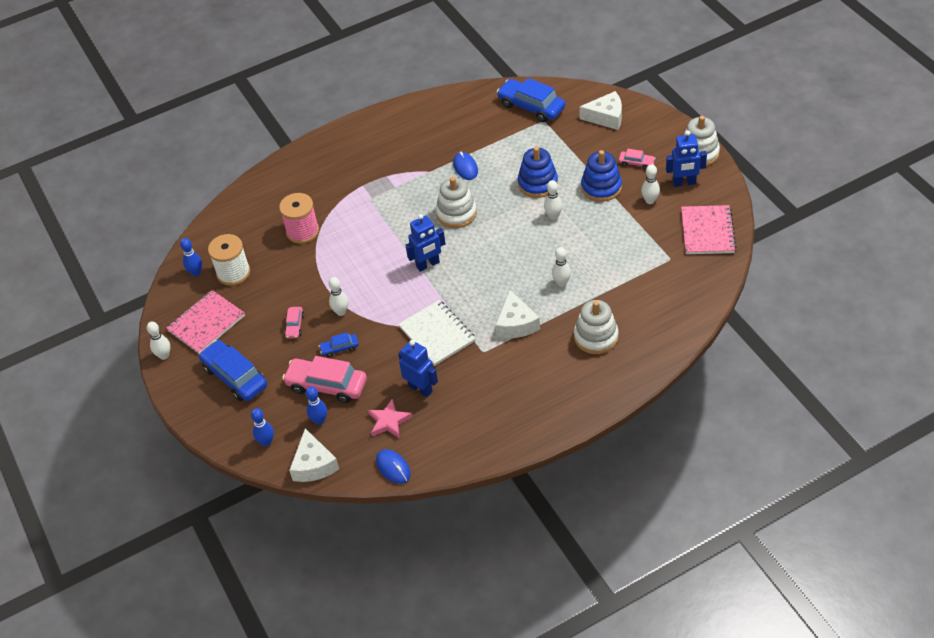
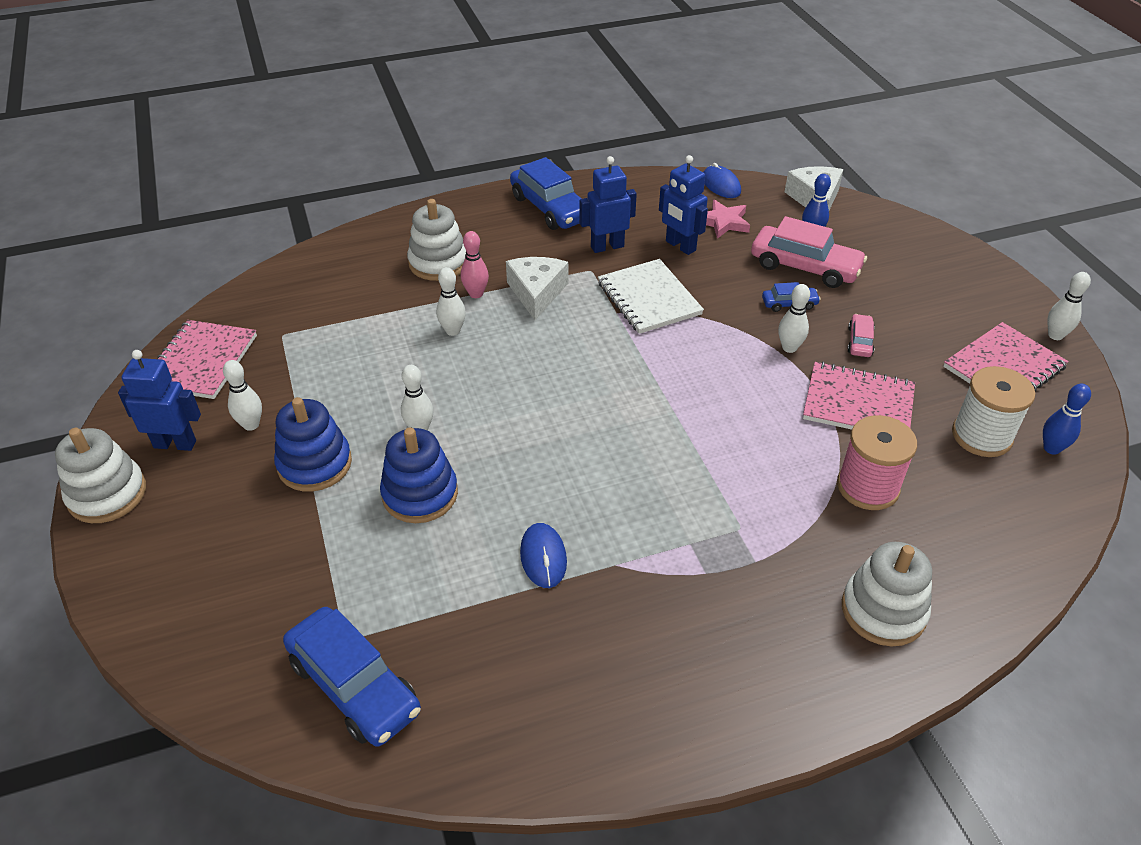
camera: 175 degrees left, 5 degrees down
(235, 377) = (937, 294): blue car -> blue car (550, 208)
(266, 442) = (877, 225): blue bowling pin -> none
(301, 280) = (858, 404): none -> pink notebook
(428, 264) = (647, 390): blue robot -> blue robot (607, 246)
(456, 213) = (582, 466): white stacking toy -> white stacking toy (883, 610)
(558, 315) = (476, 294): none -> pink bowling pin
(606, 117) = (216, 616): white cheese -> none
(636, 163) = (226, 498): pink car -> none

